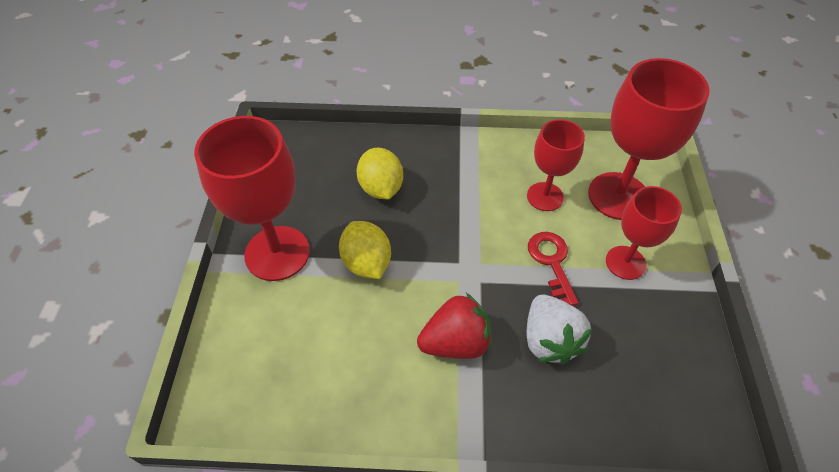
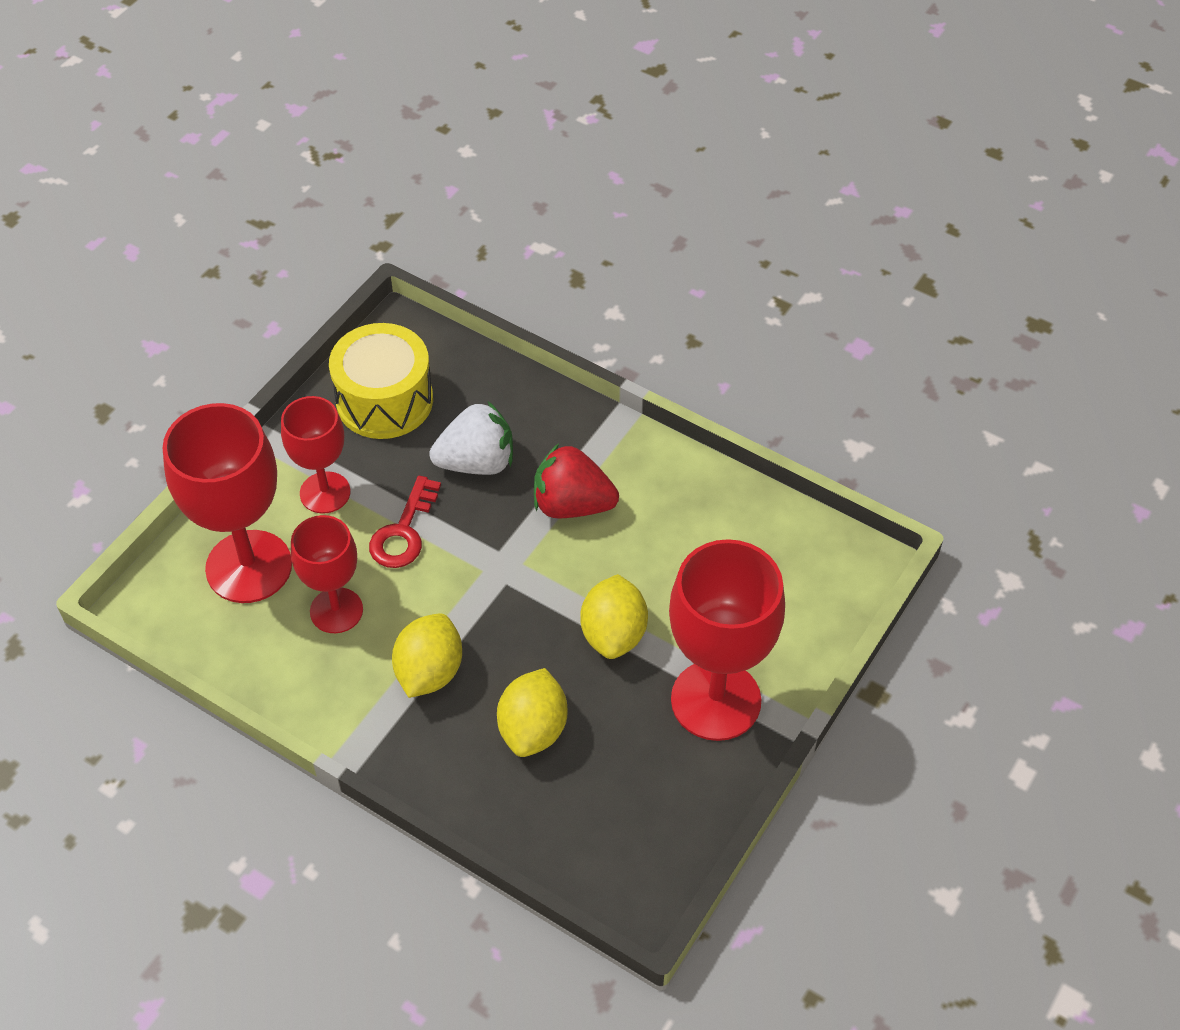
camera: 150 degrees left, 0 degrees up
(462, 190) = (429, 672): none -> yellow lemon
(549, 340) = (477, 462): white strawberry -> white strawberry turned 60 degrees clockwise
(661, 356) = (384, 400): none -> yellow drum

